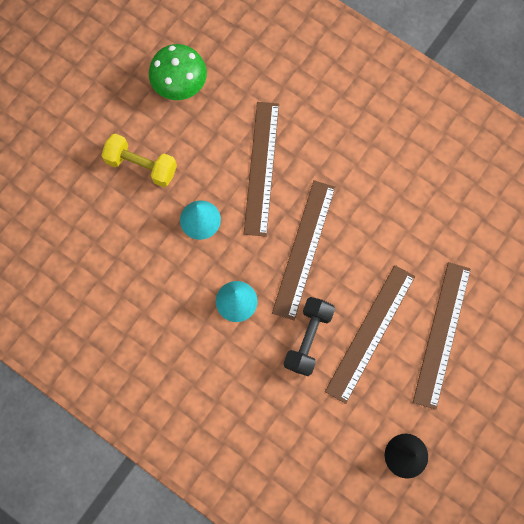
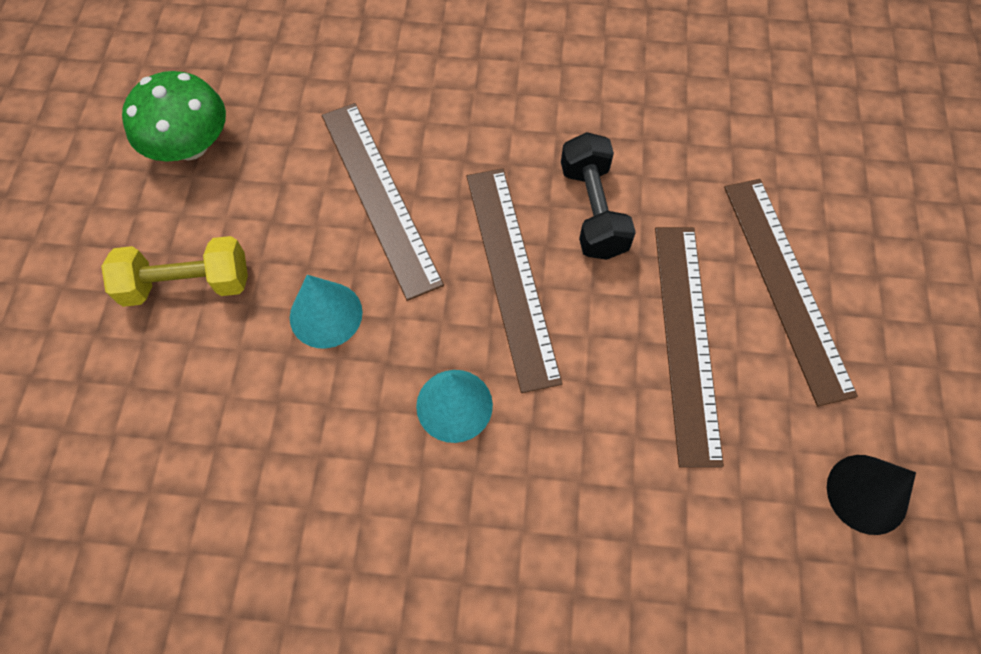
camera: 30 degrees left, 10 degrees down
(308, 338) = (601, 400): black dumbbell -> black dumbbell (593, 210)

